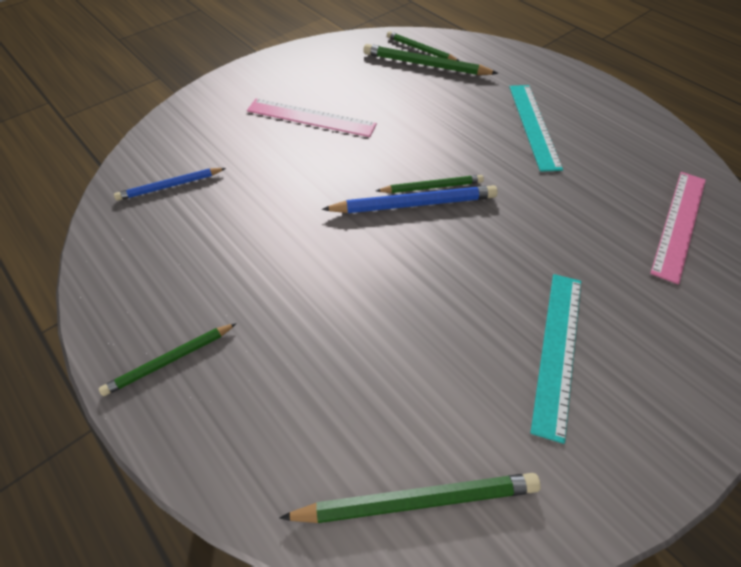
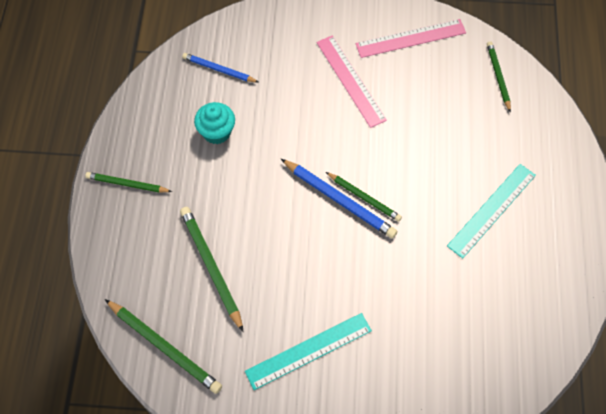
camera: 45 degrees right, 10 degrees up
(226, 236) = (216, 132): none -> turquoise cupcake
(425, 65) = (483, 95): green pencil -> green pencil (211, 267)
(679, 224) = (484, 357): pink ruler -> pink ruler (411, 38)

